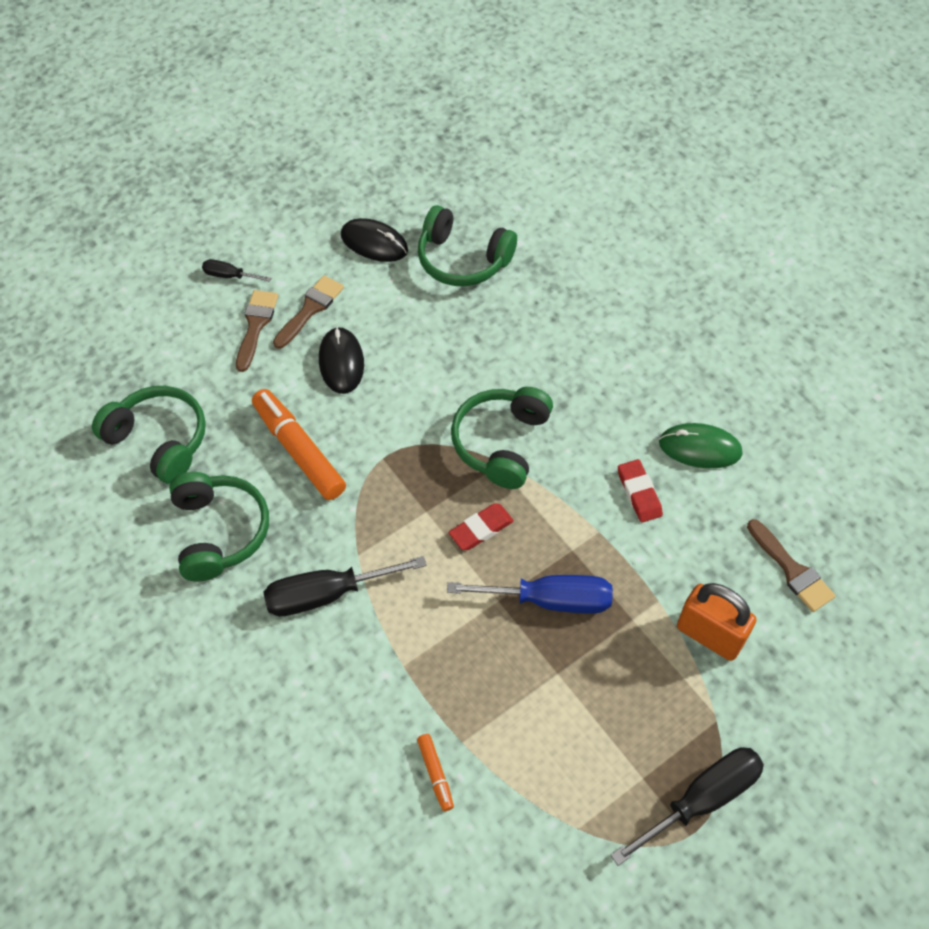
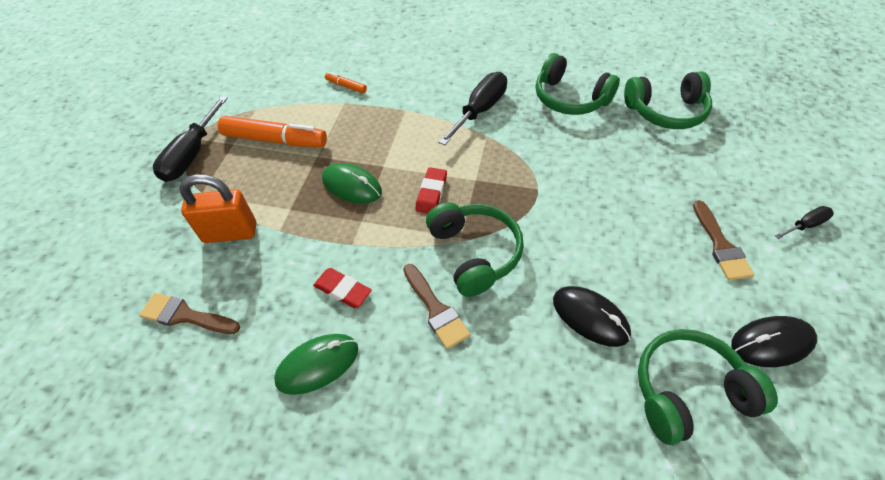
camera: 140 degrees right, 5 degrees down
(256, 325) = (731, 206): brown brush -> brown brush (436, 309)
(299, 450) = (590, 158): orange marker -> orange marker (275, 140)
(341, 362) = (645, 225): black mouse -> black mouse (590, 317)
(550, 600) = (352, 185): blue screwdriver -> green mouse

